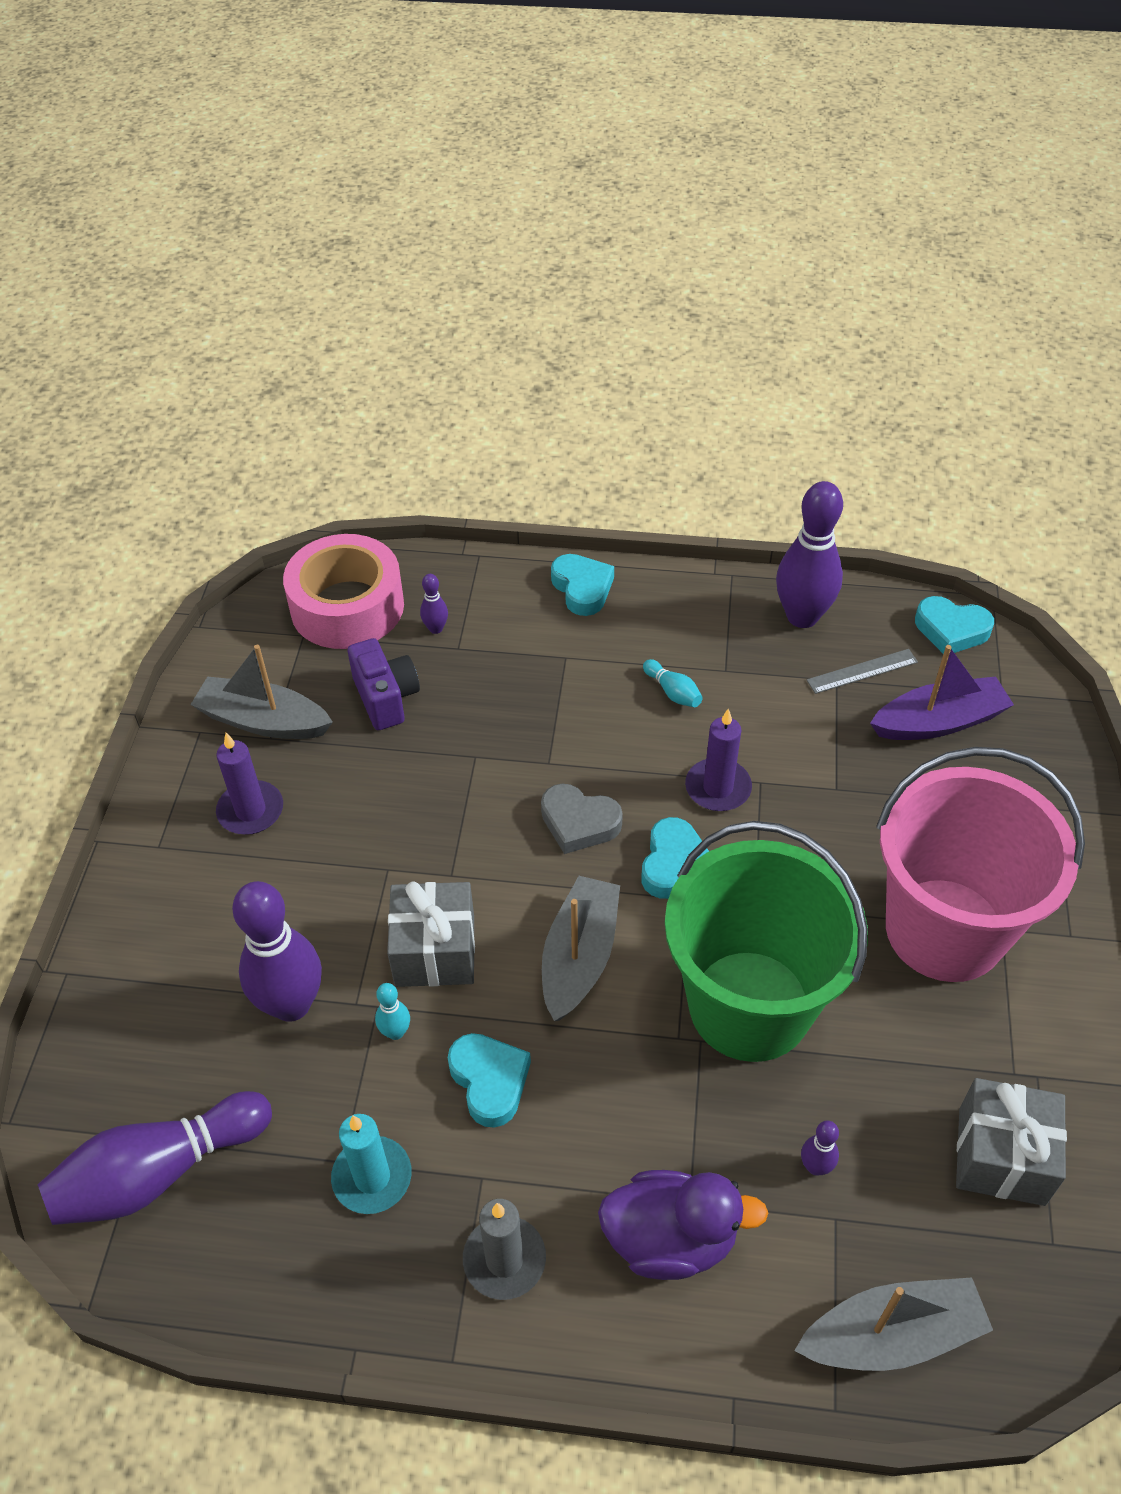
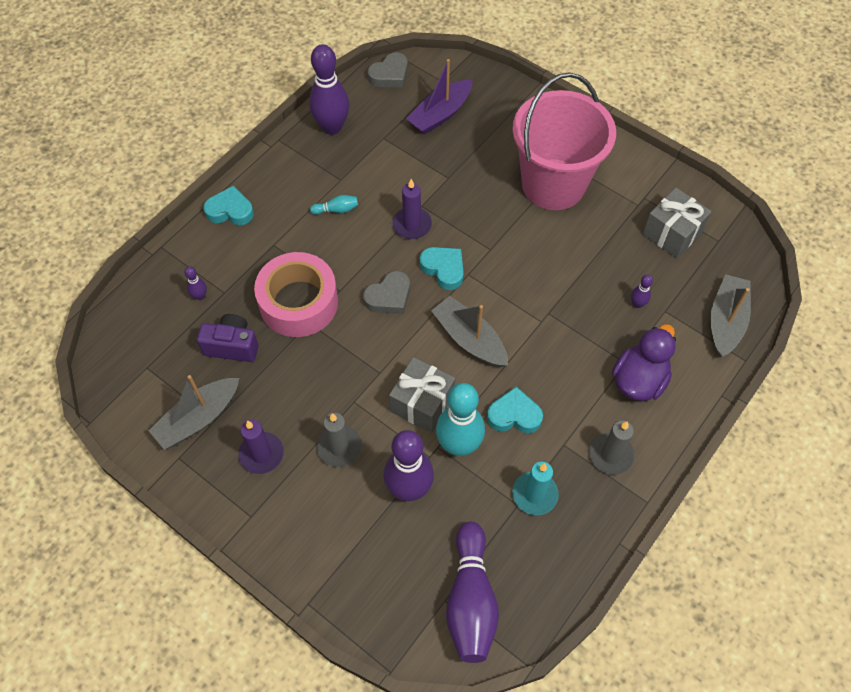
camera: 60 degrees left, 10 degrees up
(308, 889) = (339, 447): none -> grey candle
(347, 607) = (143, 333): pink tape -> pink tape (298, 302)
(395, 1032) = (459, 445): turquoise bowling pin -> turquoise bowling pin, size x2.31
(749, 1005) = (543, 283): green bucket -> none
(862, 671) = (386, 124): grey ruler -> none
(939, 722) = (440, 114): purple boat -> purple boat turned 150 degrees counterclockwise
(951, 630) = (390, 75): turquoise heart -> grey heart

